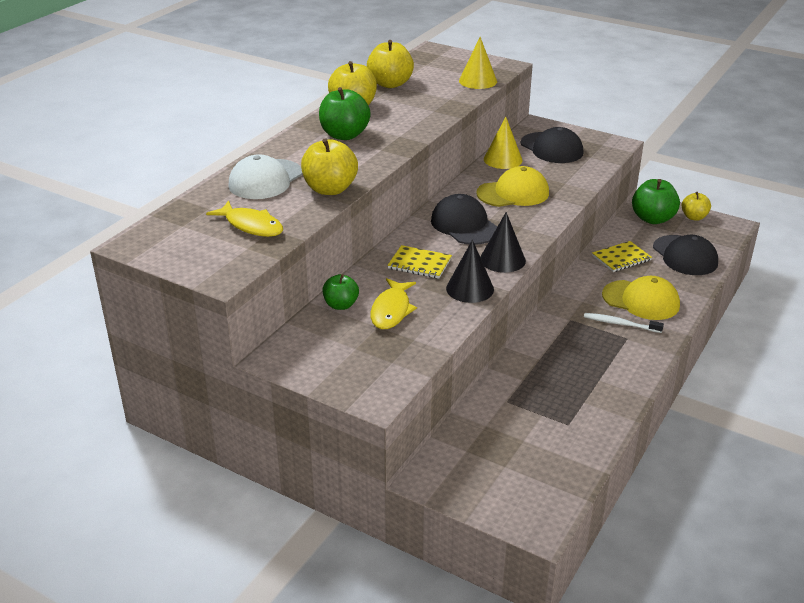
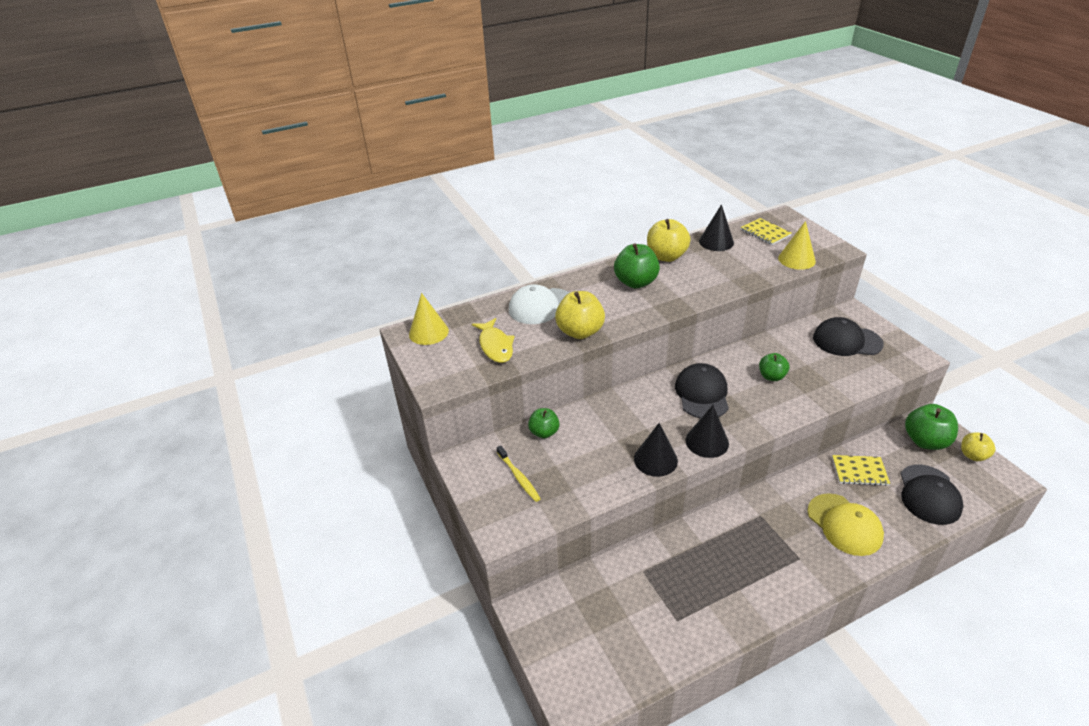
camera: 35 degrees right, 5 degrees up
(351, 349) = (519, 477): none -> yellow toothbrush
(390, 84) = (716, 242): yellow apple -> black cone
(391, 310) = (577, 454): yellow fish -> none
(419, 264) = (634, 418): yellow notebook -> yellow notebook (765, 233)
(503, 159) = (790, 338): yellow cone -> yellow cone (428, 332)
(513, 193) = (771, 376): yellow cap -> green apple
(551, 148) = (846, 341): black cap -> black cap turned 105 degrees clockwise
(620, 324) = (804, 540): white toothbrush -> none

